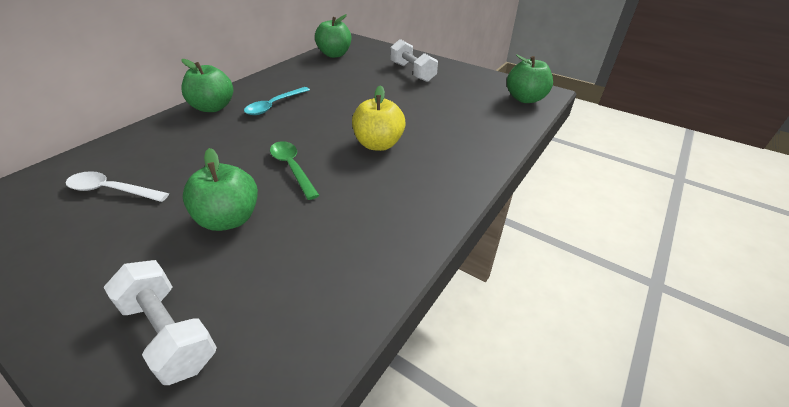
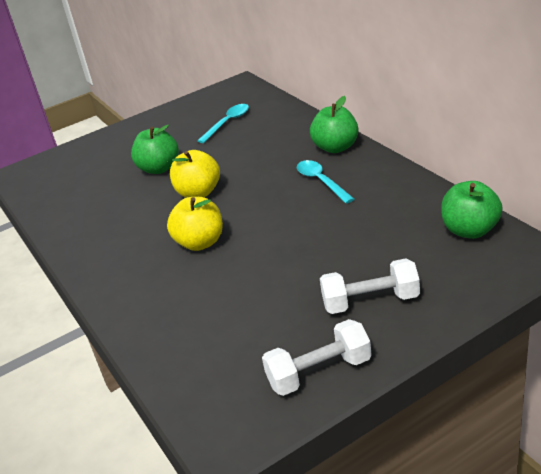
camera: 120 degrees right, 5 degrees down
(112, 190) = (227, 123): white spoon -> turquoise spoon
(169, 332) = (89, 158): white dumbbell -> white dumbbell (319, 372)
(292, 168) = (198, 193): green spoon -> yellow apple
(525, 99) = (219, 405): green apple -> none

